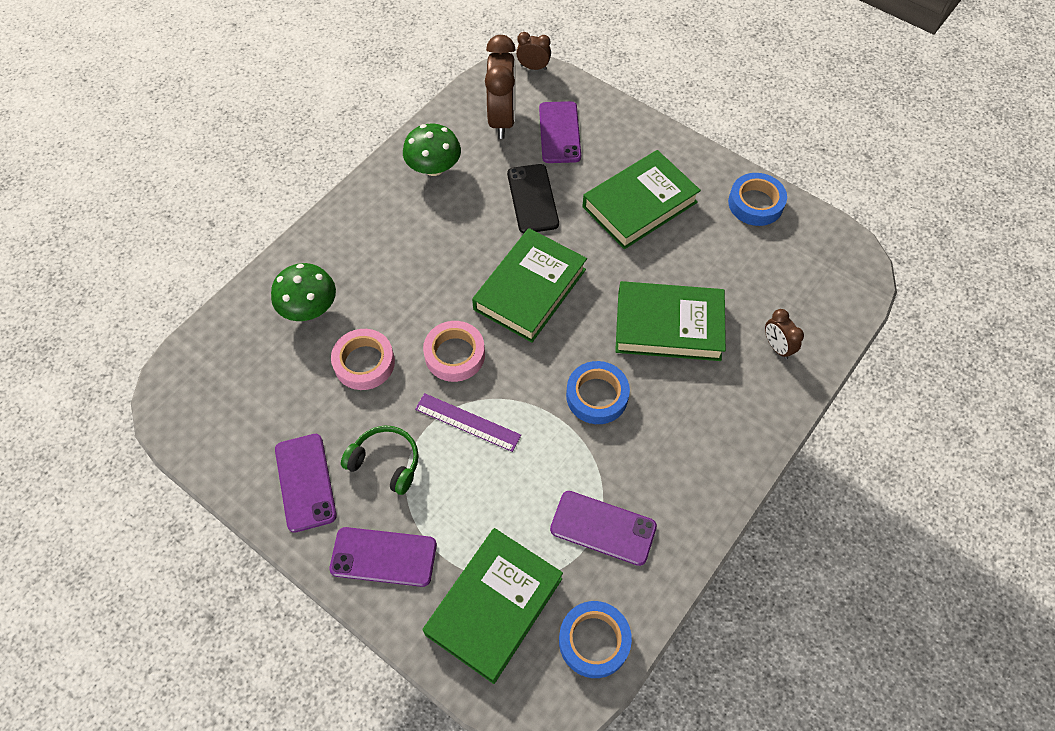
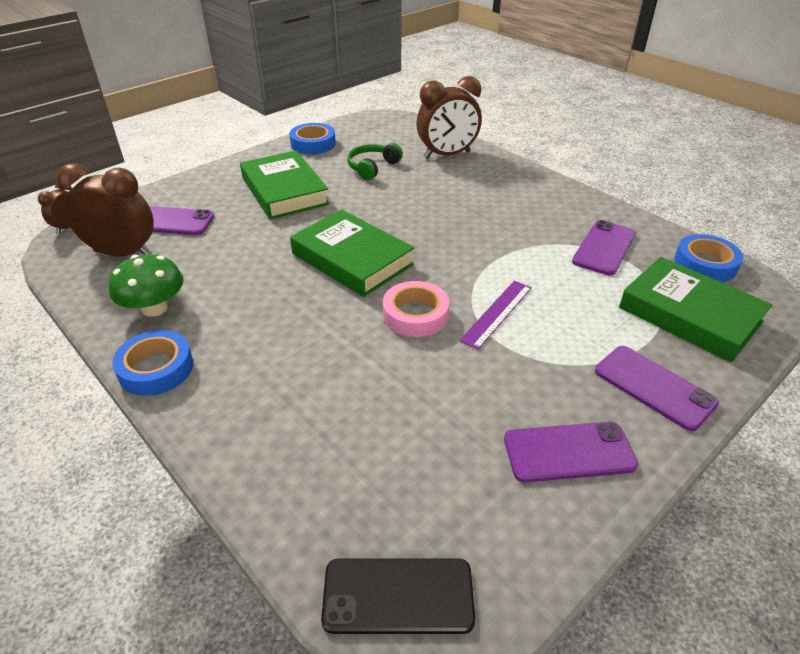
camera: 80 degrees left, 20 degrees down
(309, 308) = (312, 436): green mushroom -> none
(364, 363) = (409, 387): pink tape -> none
(383, 557) = (654, 387): purple phone -> purple phone turned 60 degrees counterclockwise
(386, 462) = (542, 377): green headphones -> green headphones (372, 167)
(532, 199) = (242, 246): black phone -> black phone (398, 595)
(597, 396) = (477, 236): blue tape -> blue tape (156, 368)
(668, 325) = (415, 194): green book -> none
(777, 347) = (447, 155): brown clock -> brown clock, size x1.99

